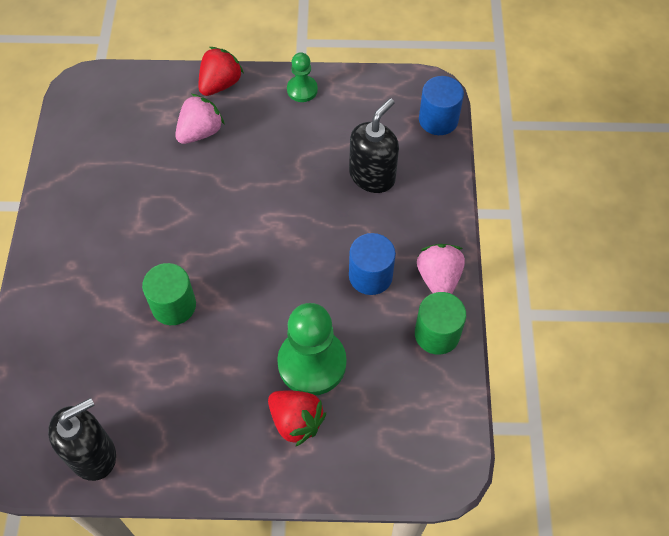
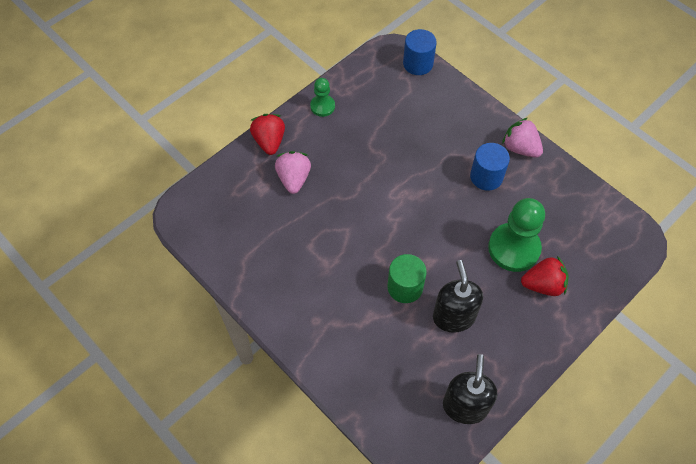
camera: 45 degrees left, 0 degrees up
(372, 176) = (421, 123): black soap dispenser -> black soap dispenser (453, 316)
(437, 334) = (553, 177): green cylinder -> none

